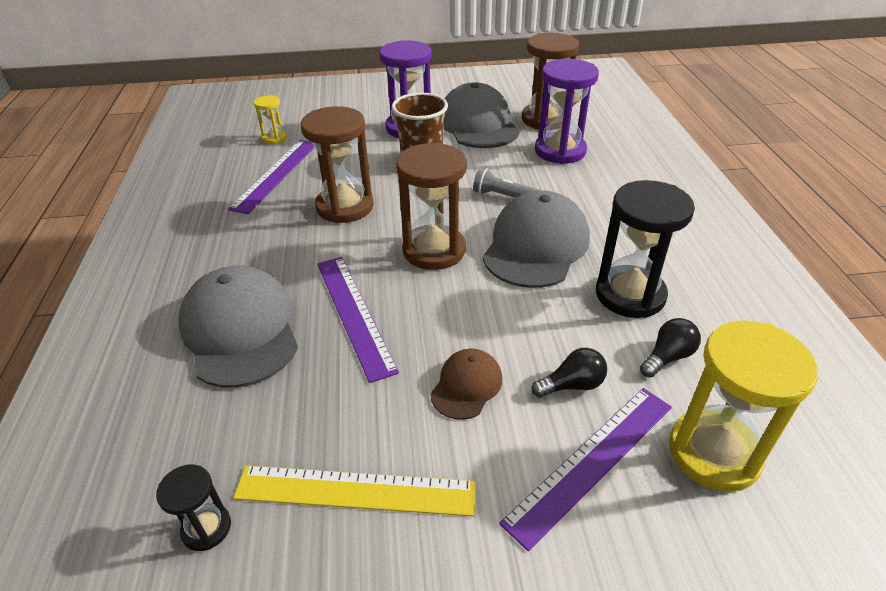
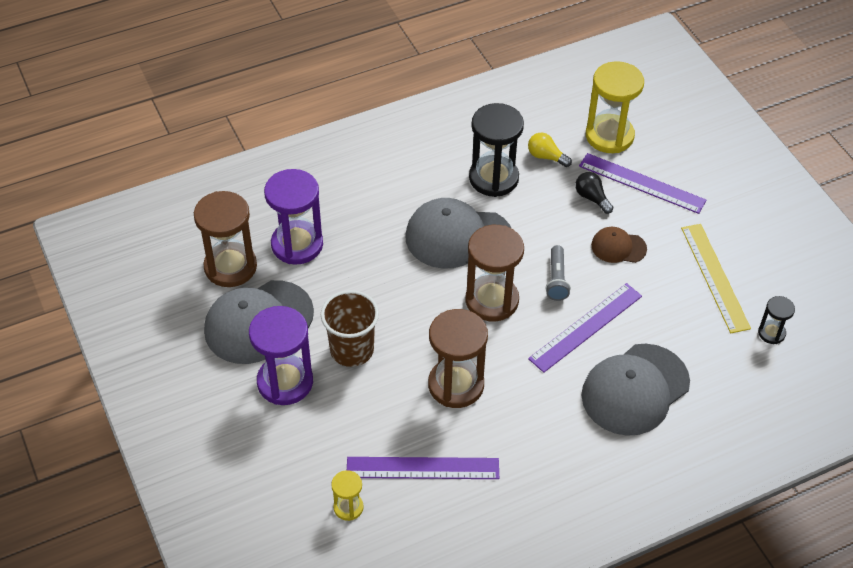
camera: 110 degrees left, 10 degrees up
(503, 196) = (394, 272): grey flashlight -> grey flashlight (556, 279)
(667, 357) = (546, 157): black light bulb -> yellow light bulb

